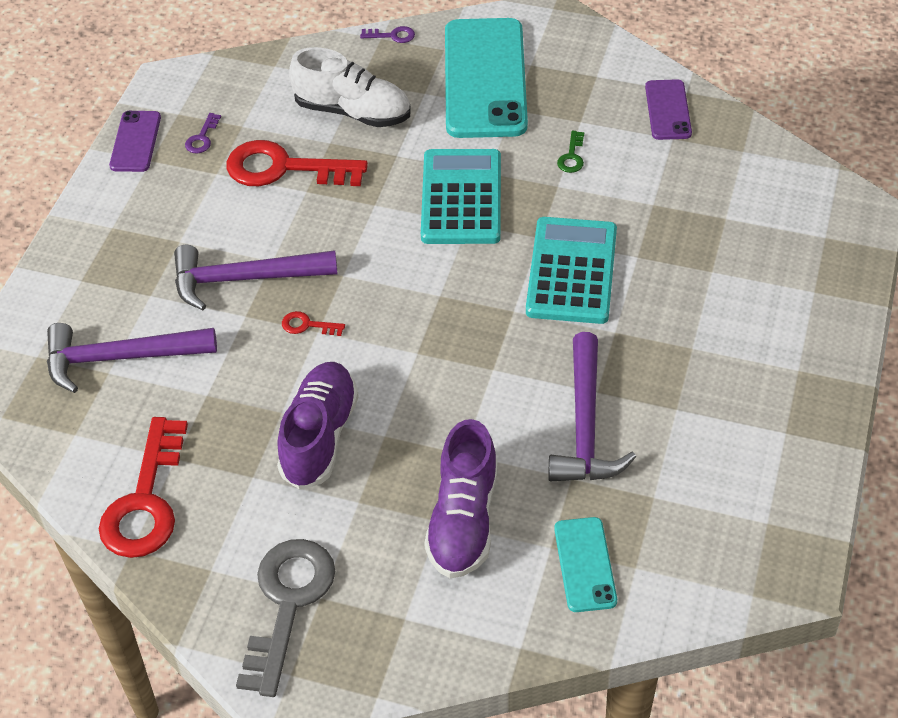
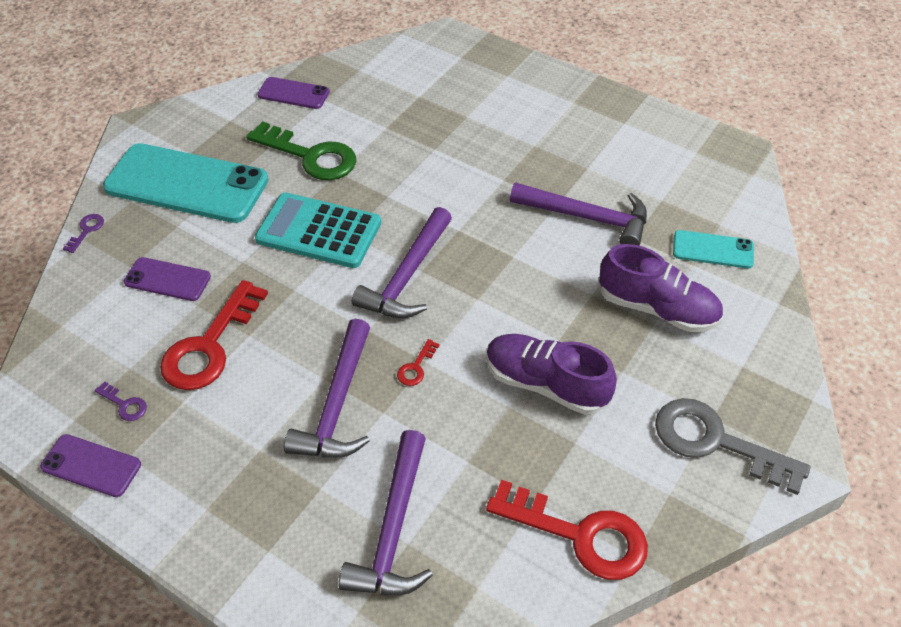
camera: 75 degrees left, 0 degrees up
(353, 112) = (167, 279): white shoe -> purple phone
(426, 286) = (407, 276): none -> purple hammer
(572, 156) = (311, 156): green key -> green key, size x2.41
(572, 271) = (433, 187): turquoise calculator -> none

